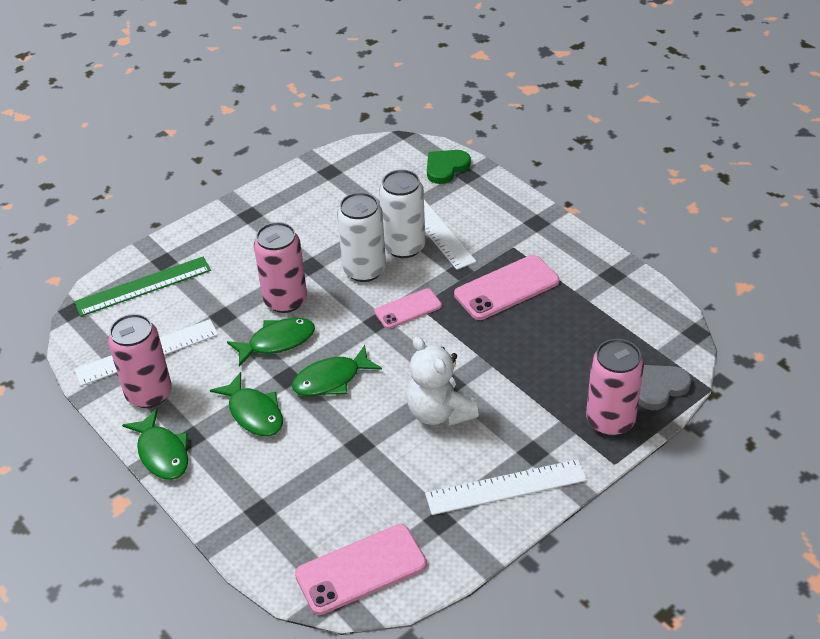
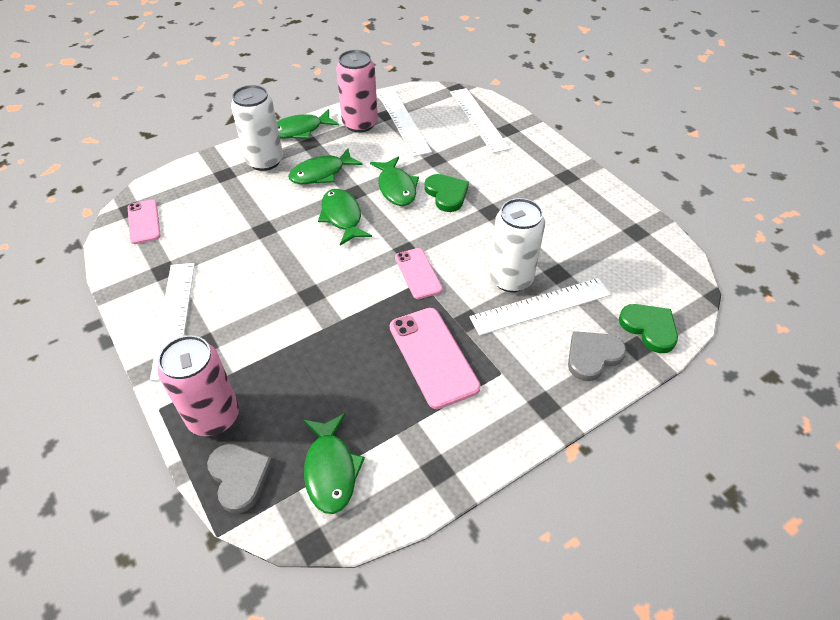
camera: 95 degrees right, 5 degrees up
(143, 286) = (478, 119): green ruler -> white ruler
(285, 300) = (446, 194): pink can -> green heart
(361, 569) = (144, 222): pink phone -> pink phone, size x0.62
(364, 270) = (479, 247): white can -> white can (265, 161)
(439, 412) = (278, 282): white teddy bear -> none
(482, 198) = (592, 356): none -> grey heart
(634, 334) = (330, 470): none -> green fish

